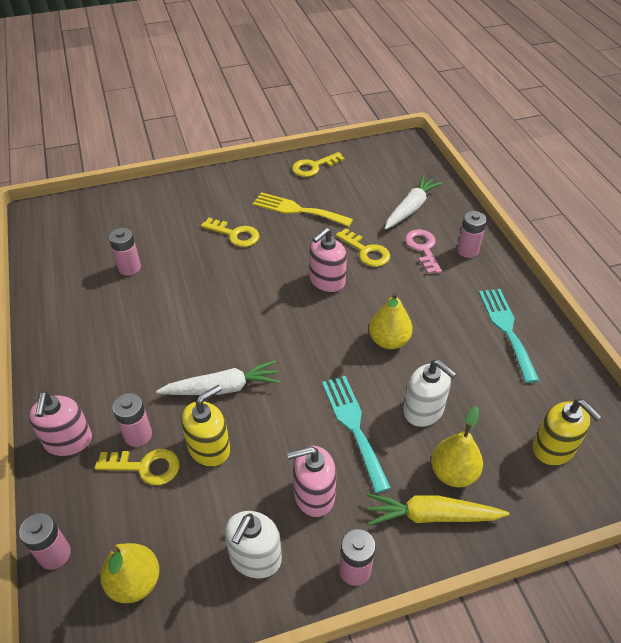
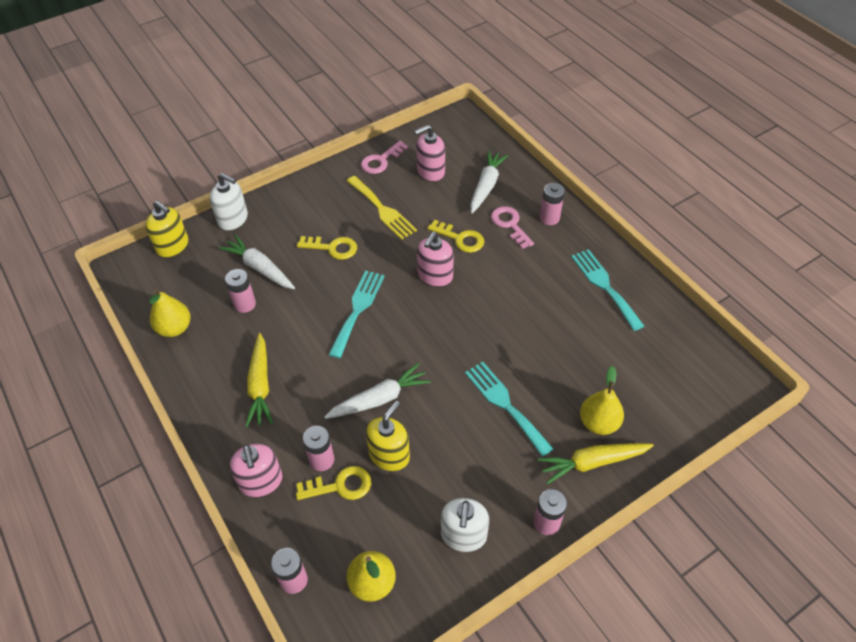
camera: 15 degrees left, 5 degrees up
(110, 346) = (260, 385): none -> yellow carrot
(158, 238) = (260, 268): none -> white carrot
(236, 296) = (358, 309): none -> turquoise fork
(297, 210) = (382, 210): yellow fork -> yellow fork turned 135 degrees counterclockwise
(313, 495) = (492, 471): pink soap dispenser -> pink soap dispenser (430, 171)
(314, 167) = (381, 161): yellow key -> pink key
(388, 340) = (509, 320): yellow pear -> yellow pear (174, 328)
(423, 410) = (558, 376): white soap dispenser -> white soap dispenser (233, 219)
(553, 448) = (671, 382): yellow soap dispenser -> yellow soap dispenser (173, 246)

